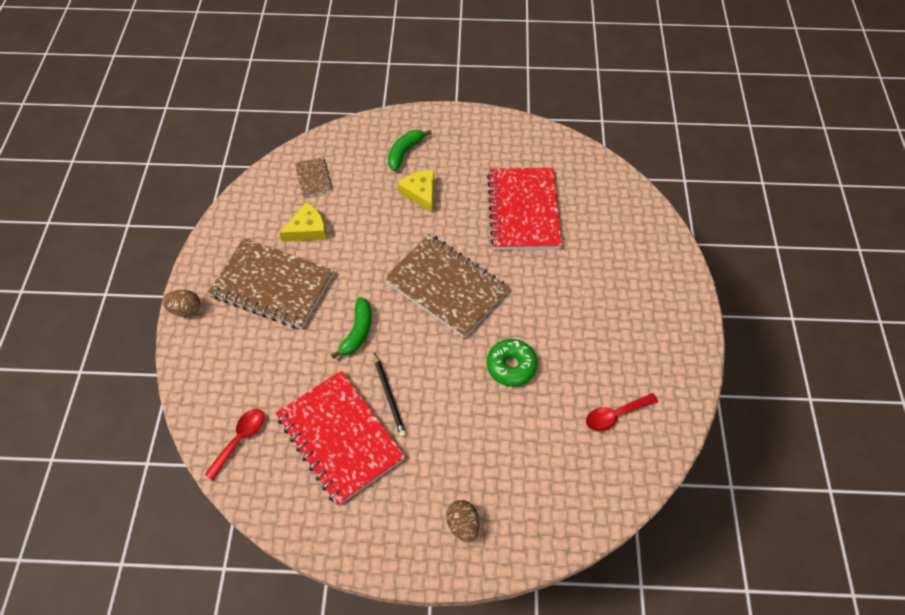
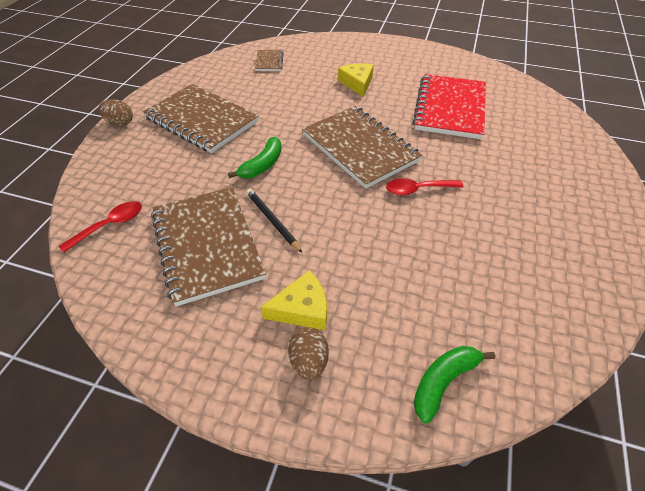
camera: 15 degrees right, 10 degrees down
(307, 229) = (249, 90): yellow cheese -> yellow cheese (302, 308)
(340, 437) = (207, 245): red notebook -> brown notebook
(389, 396) = (272, 220): black pencil -> black pencil turned 150 degrees clockwise
(405, 152) = (352, 58): green banana -> green banana (443, 381)
(511, 366) = (408, 221): green donut -> none
(615, 415) = (521, 290): red spoon -> red spoon (417, 189)

